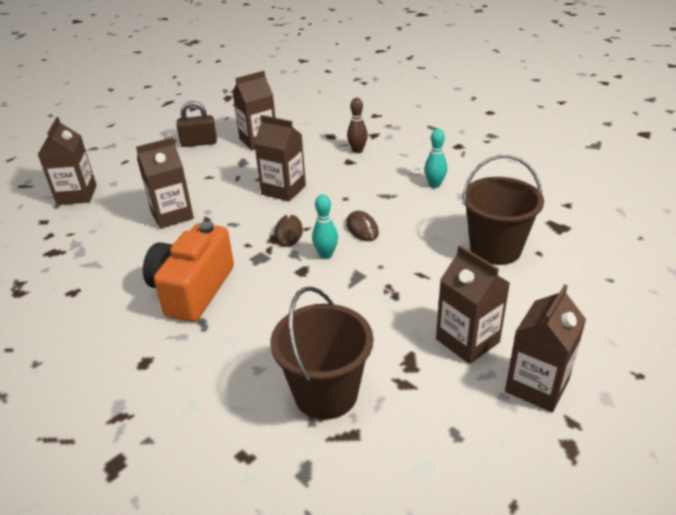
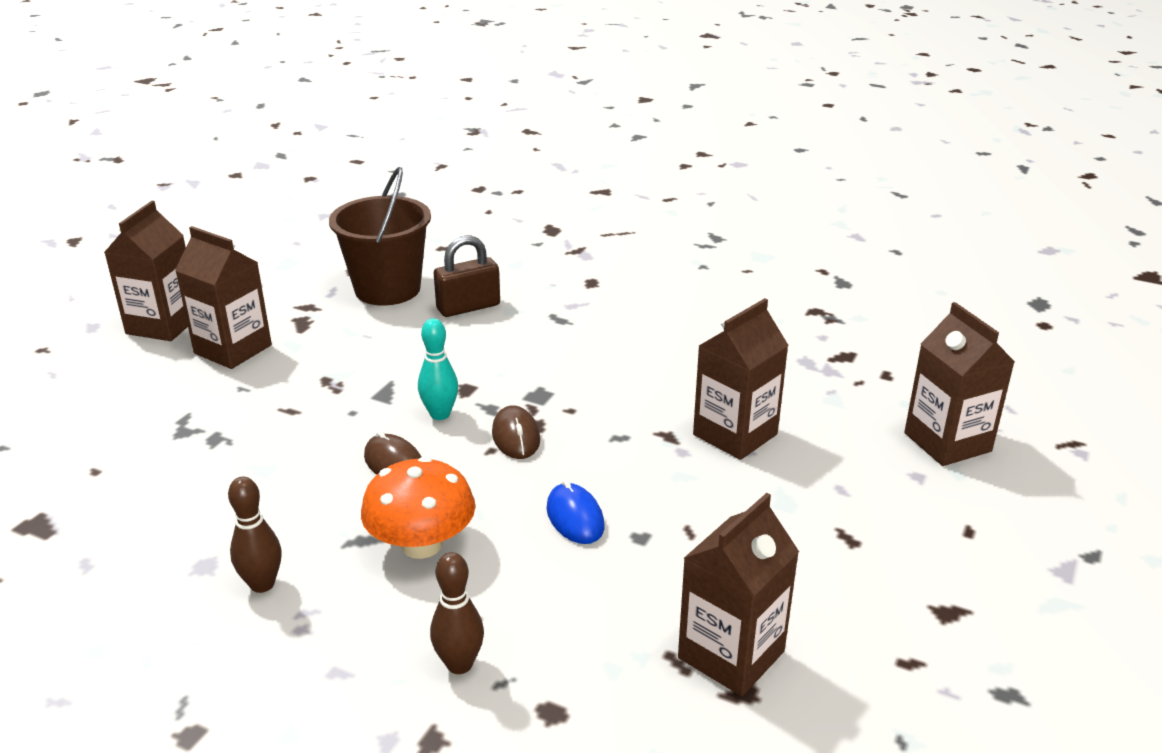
camera: 160 degrees right, 5 degrees down
(192, 290) = (600, 345): orange camera -> none
(199, 143) = (870, 618): brown padlock -> brown padlock (468, 307)
(283, 190) = (575, 518): brown carton -> blue mouse
(359, 189) = (421, 544): none -> orange mushroom
(434, 185) = (262, 584): turquoise bowling pin -> brown bowling pin
(495, 249) = (167, 465): brown bucket -> none

